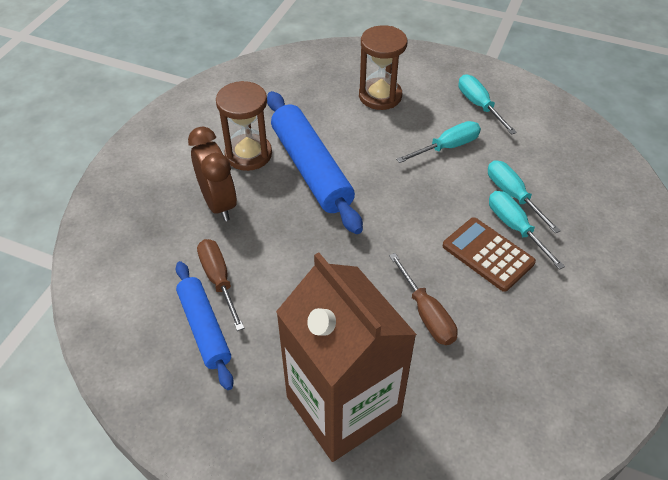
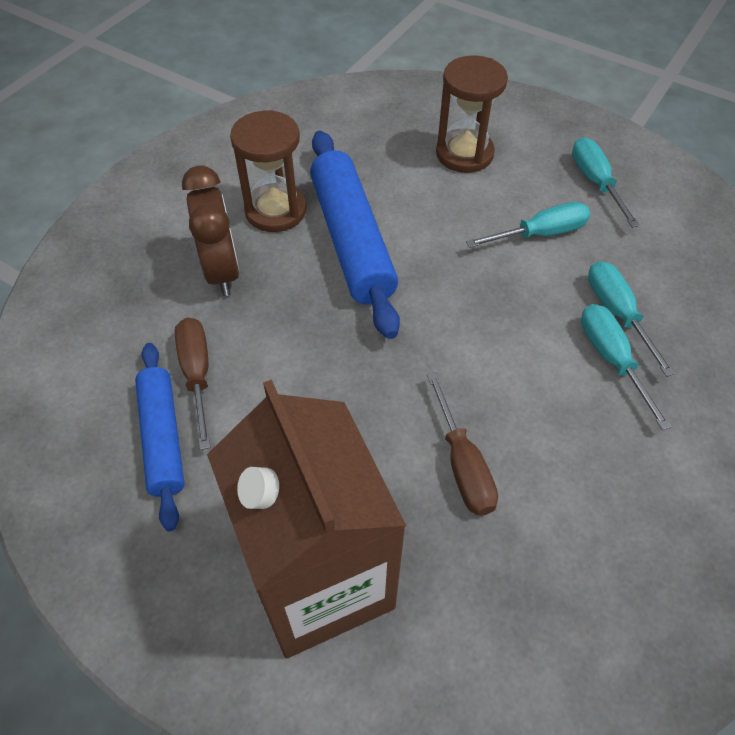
camera: 10 degrees right, 5 degrees up
(488, 254) = (565, 392): brown calculator -> none

